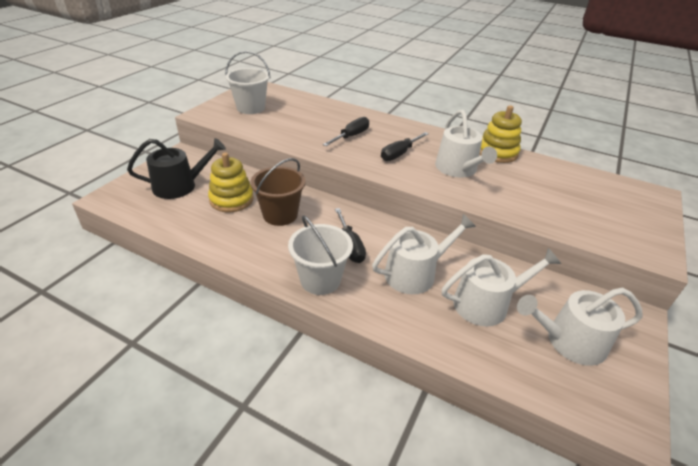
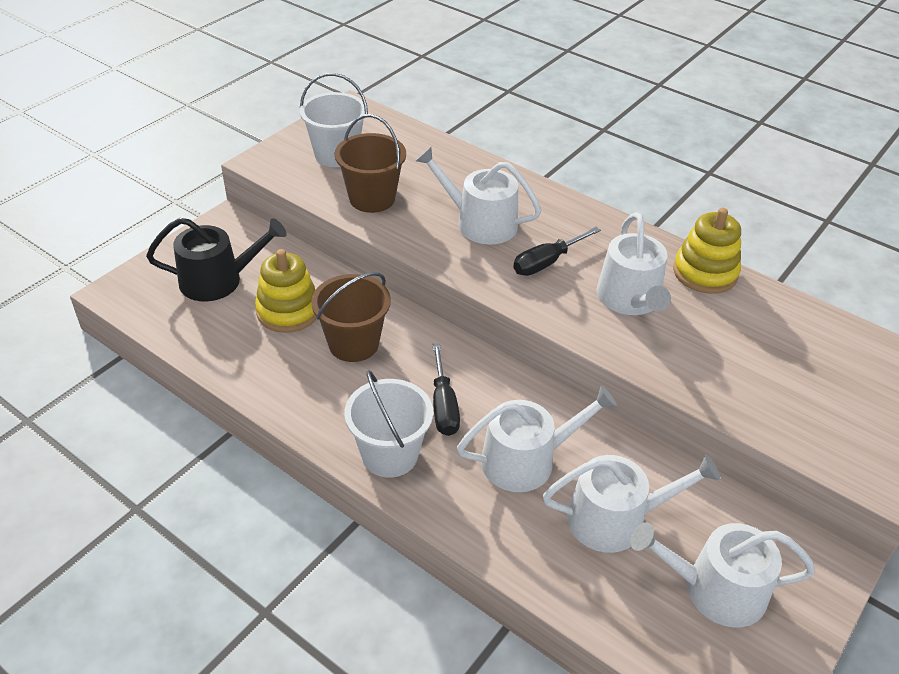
camera: 10 degrees right, 5 degrees up
(279, 128) = (372, 198): none -> brown bucket
(351, 136) = (479, 223): black screwdriver -> white watering can

